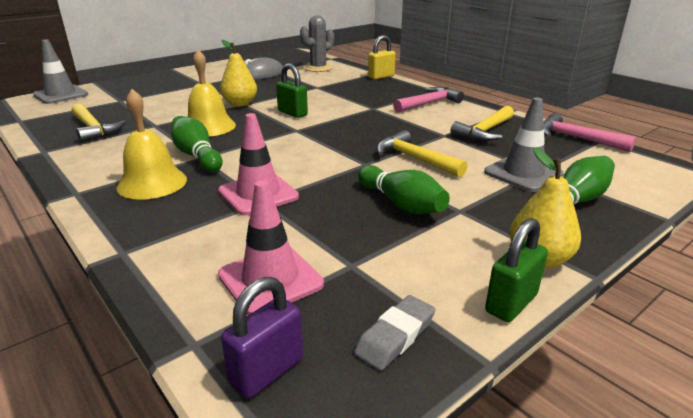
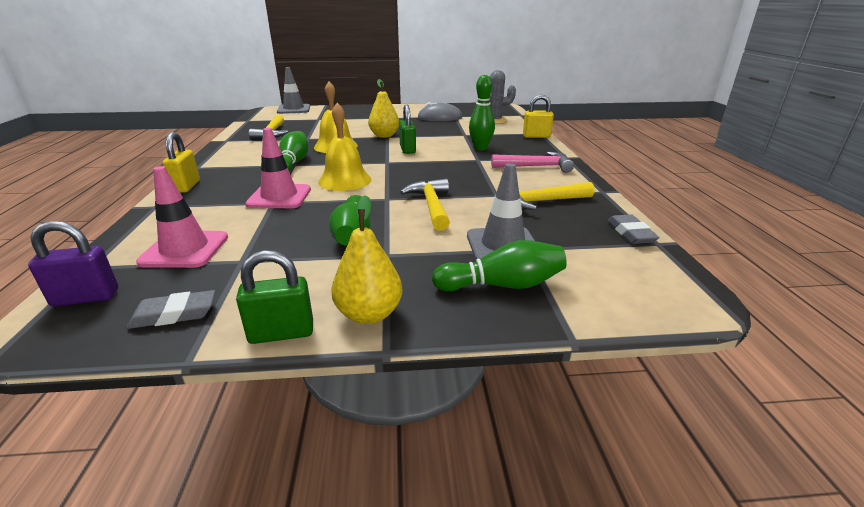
camera: 35 degrees right, 0 degrees up
(115, 218) = (186, 186): none -> yellow padlock
(152, 183) = (240, 172): yellow bell -> yellow bell (345, 180)
(356, 97) = (480, 148): none -> green bowling pin
(576, 138) = (630, 233): pink hammer -> grey eraser

